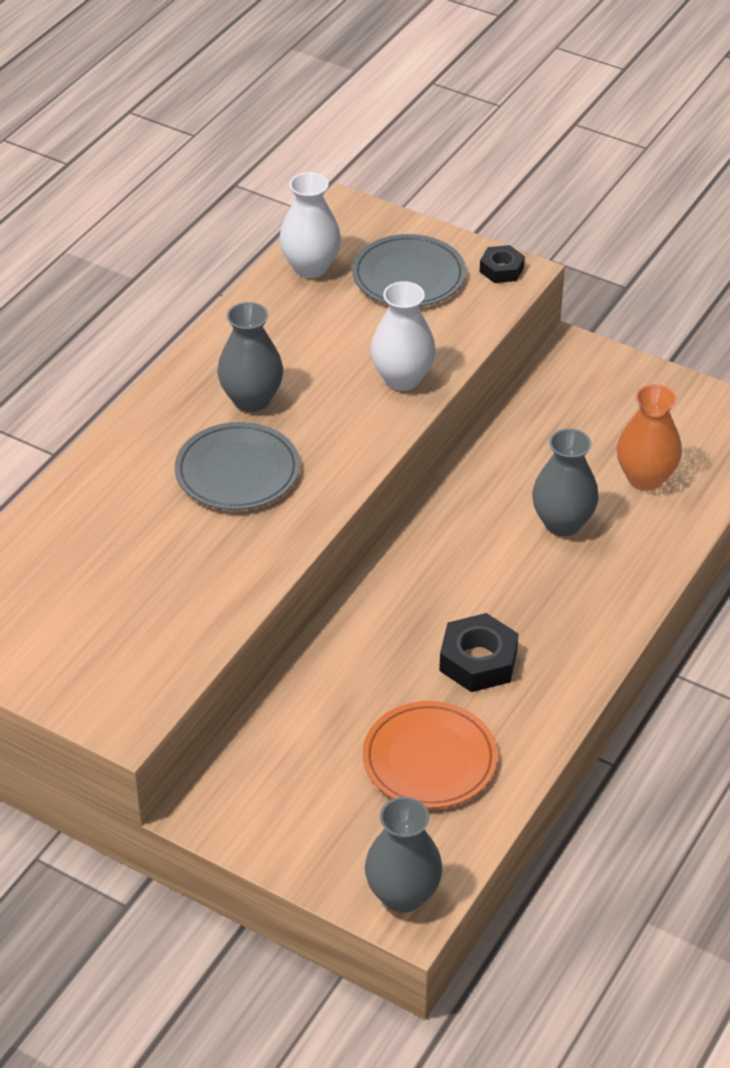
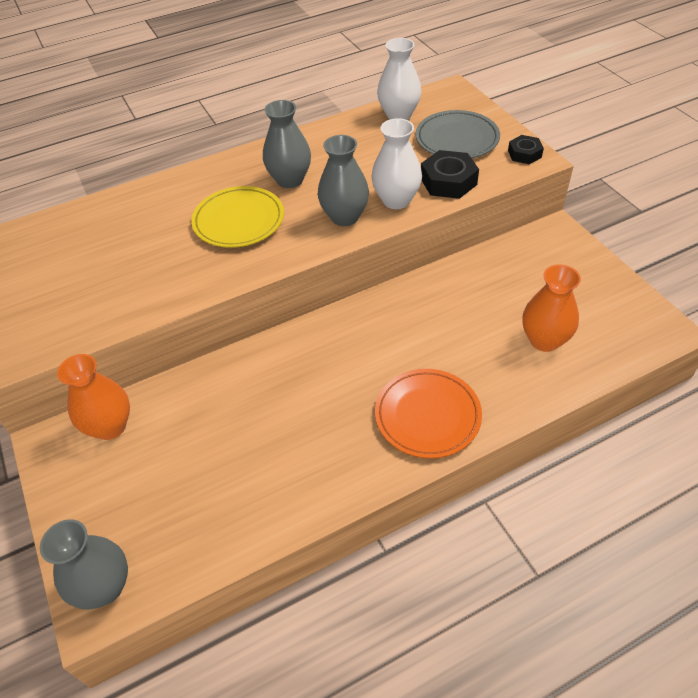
camera: 35 degrees right, 5 degrees up
(237, 471) = (239, 220): grey plate -> yellow plate
(255, 764) = (110, 426): none -> orange vase
(429, 759) = (218, 484): orange plate -> orange plate (427, 415)
(478, 661) = (314, 424): black nut -> black nut (448, 181)
(562, 523) = (456, 348): grey vase -> grey vase (344, 217)

